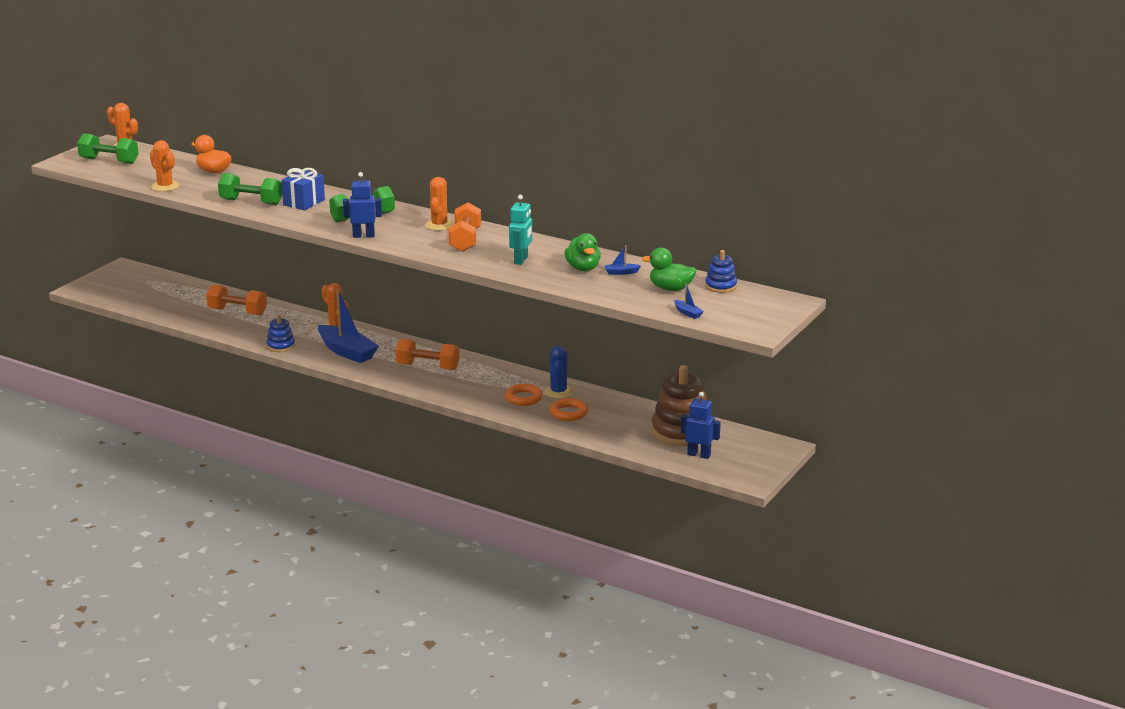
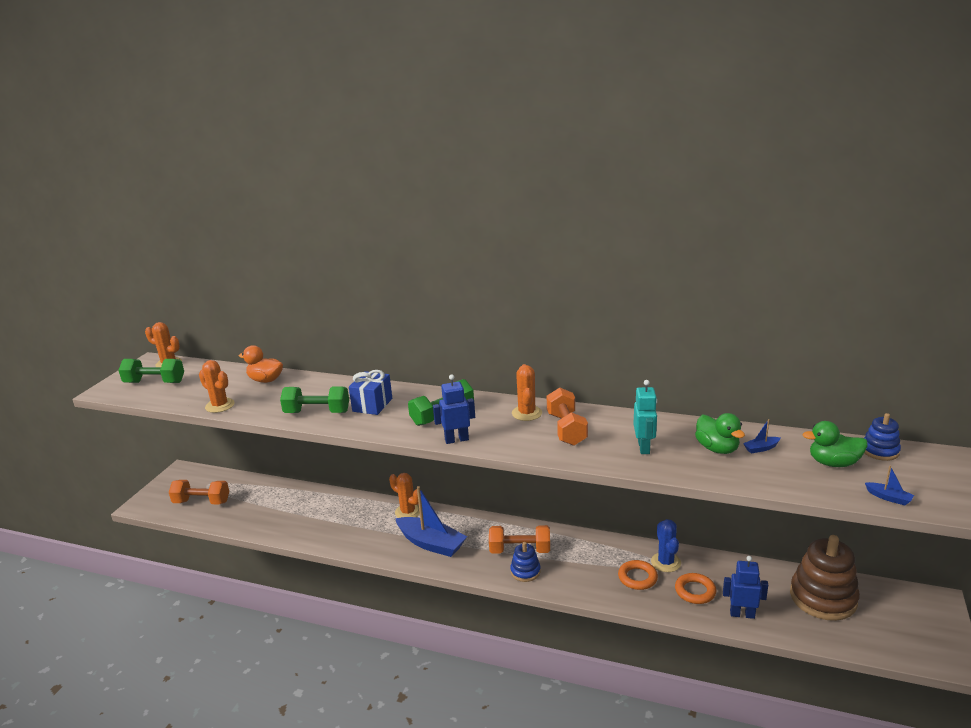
camera: 10 degrees left, 0 degrees up
(237, 312) = (305, 509): orange dumbbell -> orange dumbbell (202, 502)
(281, 346) = (362, 547): blue stacking toy -> blue stacking toy (525, 571)
(699, 455) = (867, 630): blue robot -> blue robot (742, 614)

